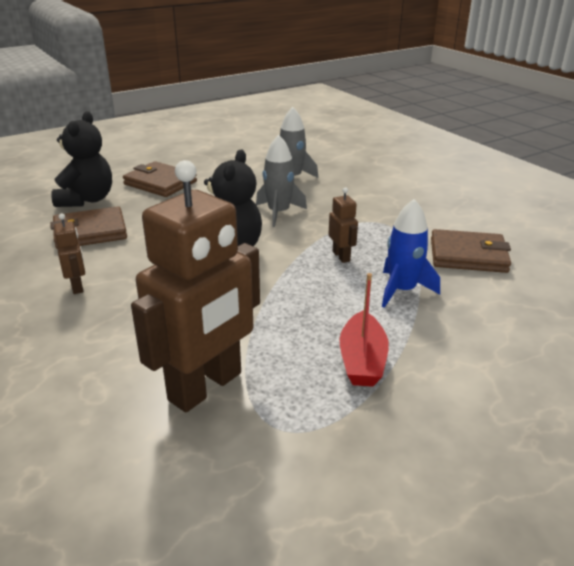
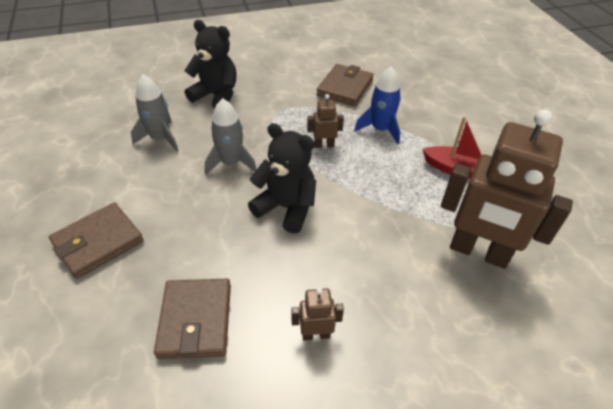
camera: 75 degrees left, 15 degrees up
(87, 200) = (99, 322): black teddy bear -> black teddy bear (216, 96)
(206, 387) = (478, 252): brown robot -> brown robot turned 150 degrees clockwise

